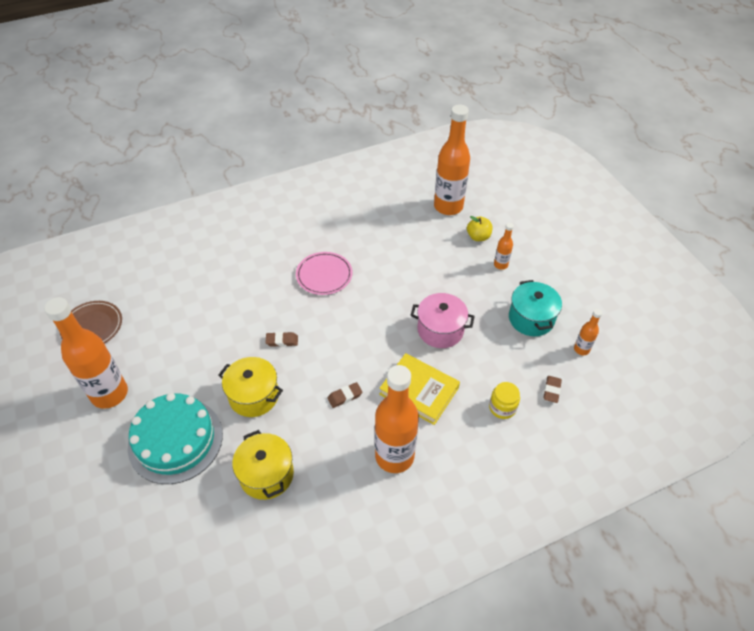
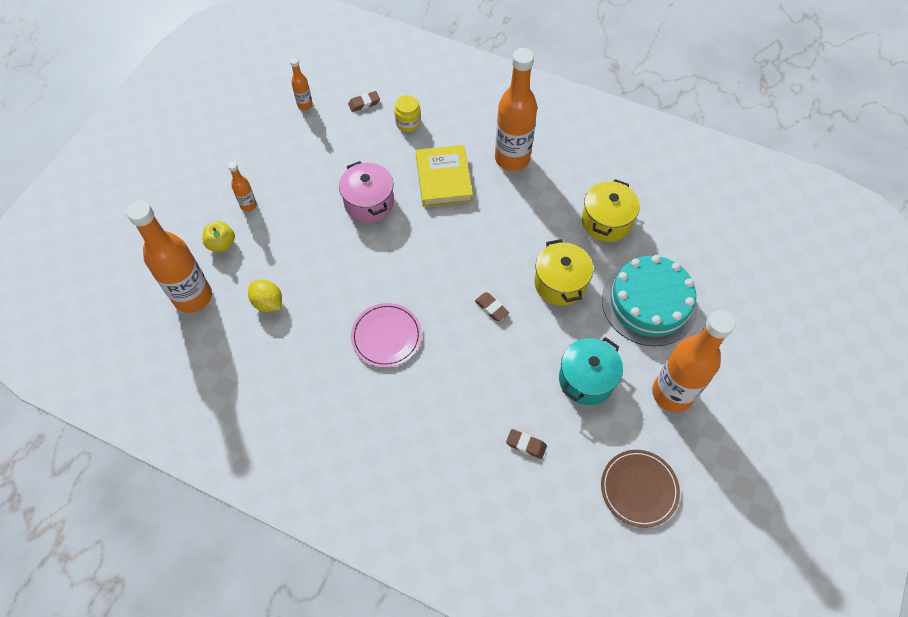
camera: 130 degrees left, 10 degrees up
(345, 396) = (497, 222): brown eraser -> brown eraser (526, 445)
(409, 235) = (268, 303): none -> yellow lemon
(531, 318) = (299, 151): turquoise pot -> turquoise pot (586, 379)

